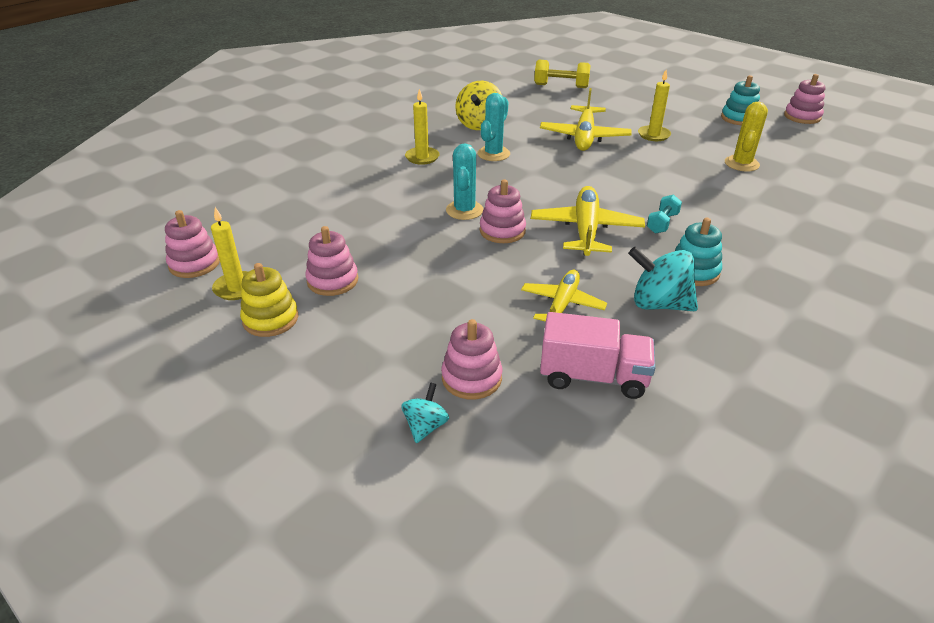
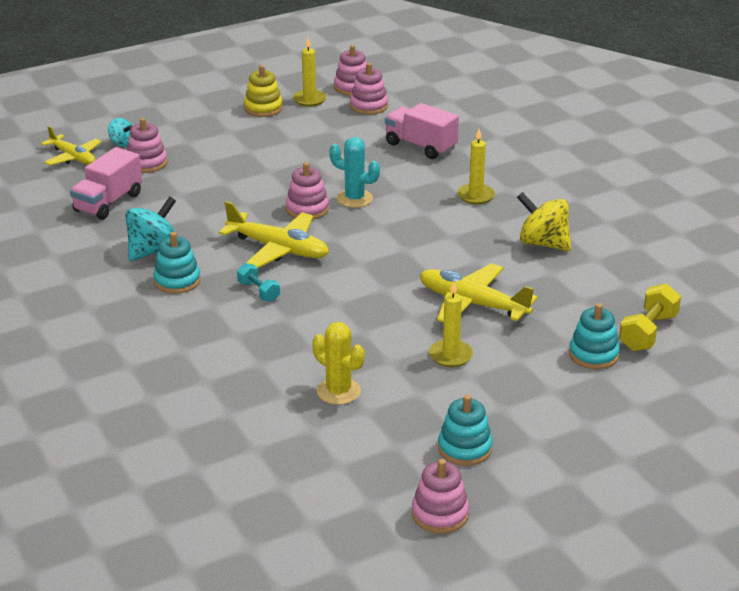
camera: 110 degrees right, 5 degrees down
(332, 280) = (291, 132): pink stacking toy -> pink stacking toy (369, 106)
(338, 196) = (420, 146): none -> pink truck
(493, 154) = (460, 236): turquoise cactus -> none
(562, 304) = (188, 211): yellow plane -> yellow plane (73, 157)
(601, 97) = (593, 355): none -> turquoise stacking toy

